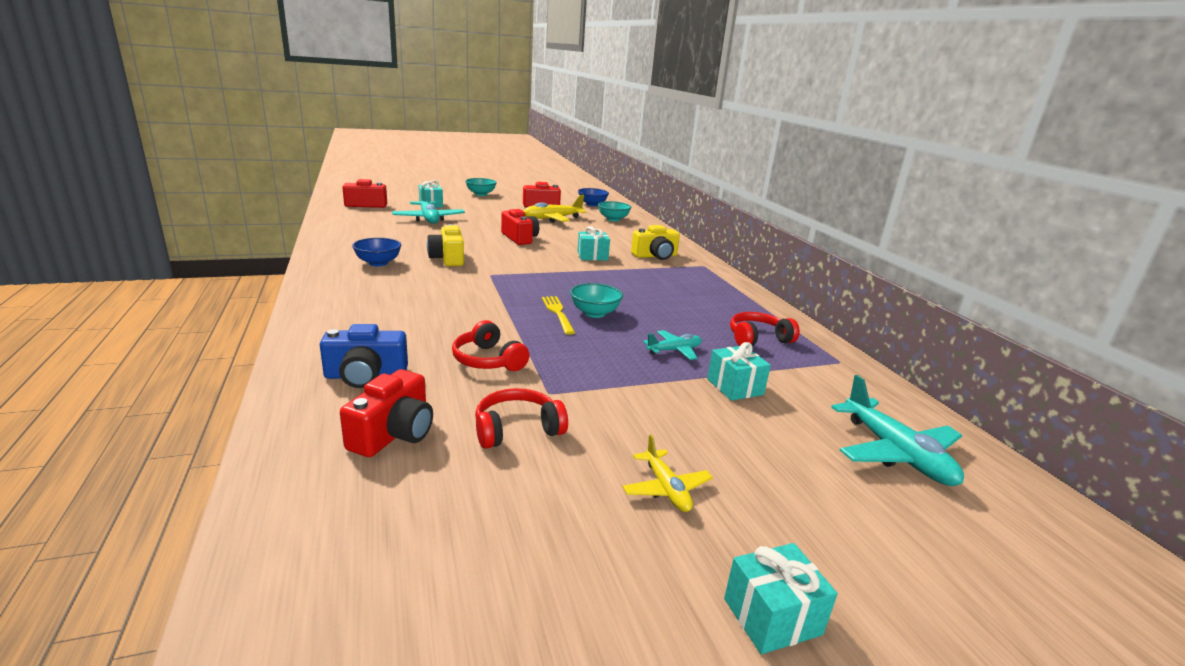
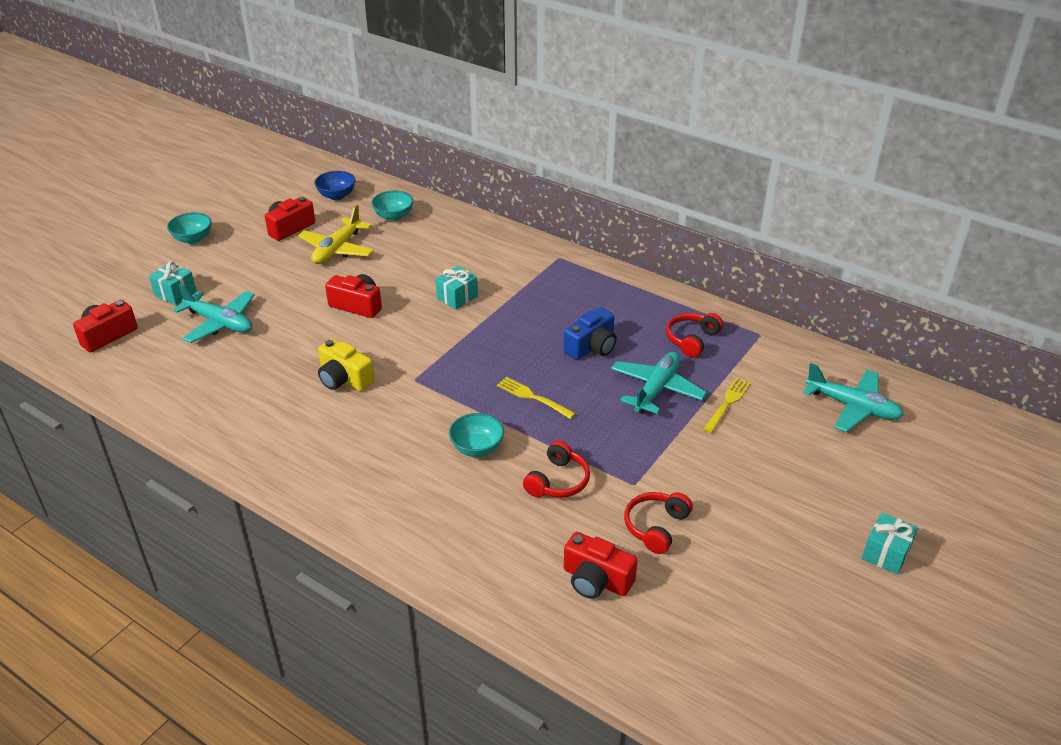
camera: 35 degrees left, 15 degrees up
(366, 376) = (505, 550): blue camera -> blue camera (592, 347)
(378, 263) = (296, 425): blue bowl -> none
(394, 433) = (596, 580): red camera -> red camera turned 135 degrees clockwise
(488, 360) = (558, 481): red headphones -> red headphones turned 75 degrees counterclockwise
(595, 313) = (558, 380): turquoise bowl -> turquoise bowl (477, 448)
(655, 256) = (506, 265): yellow camera -> none
(666, 488) = (776, 513): yellow plane -> none
(674, 350) = (656, 389): turquoise plane -> turquoise plane, size x1.74
(735, 387) = (727, 403): turquoise gift -> yellow fork

